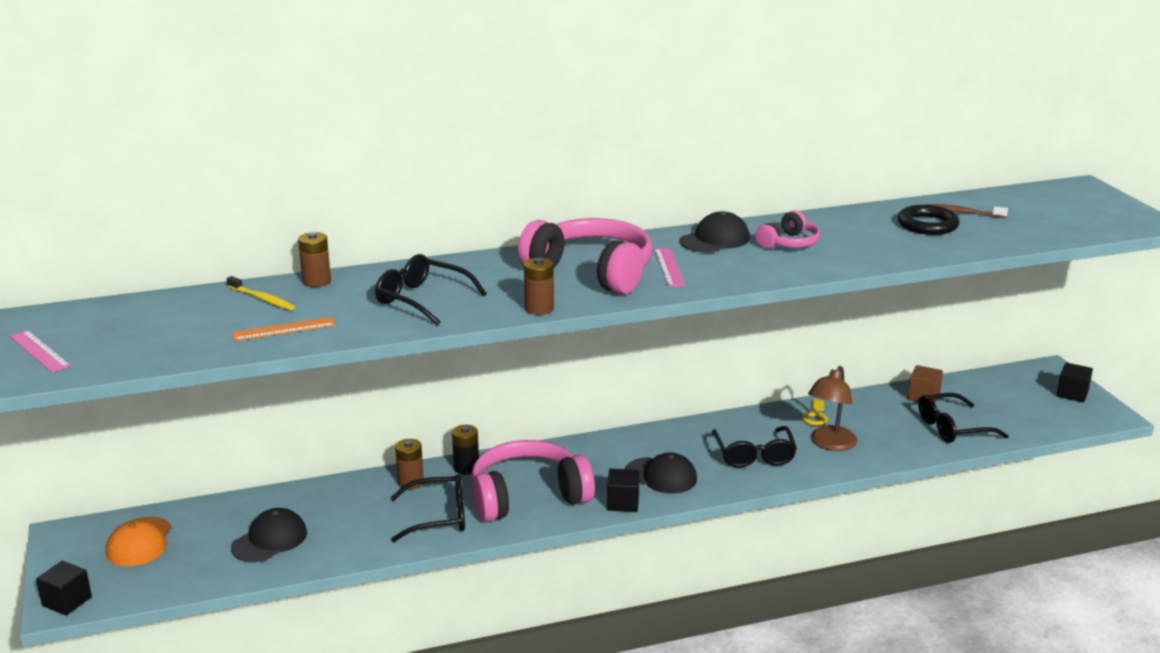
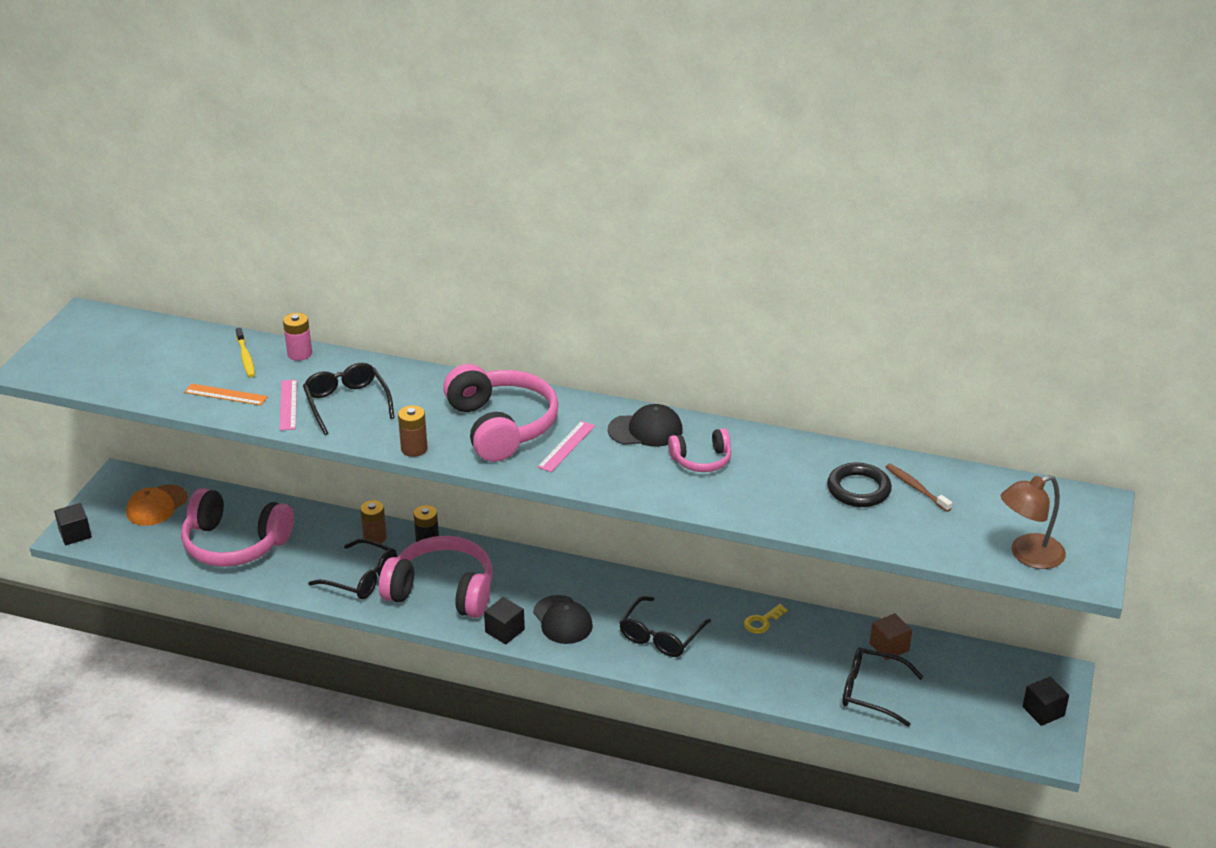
camera: 35 degrees right, 10 degrees up
(39, 351) = (67, 351): pink ruler -> pink ruler (288, 405)
(269, 540) = (235, 544): black cap -> pink headphones
(316, 281) = (299, 354): brown battery -> pink battery
(830, 444) = (738, 656): brown lamp -> brown lamp (1028, 555)

